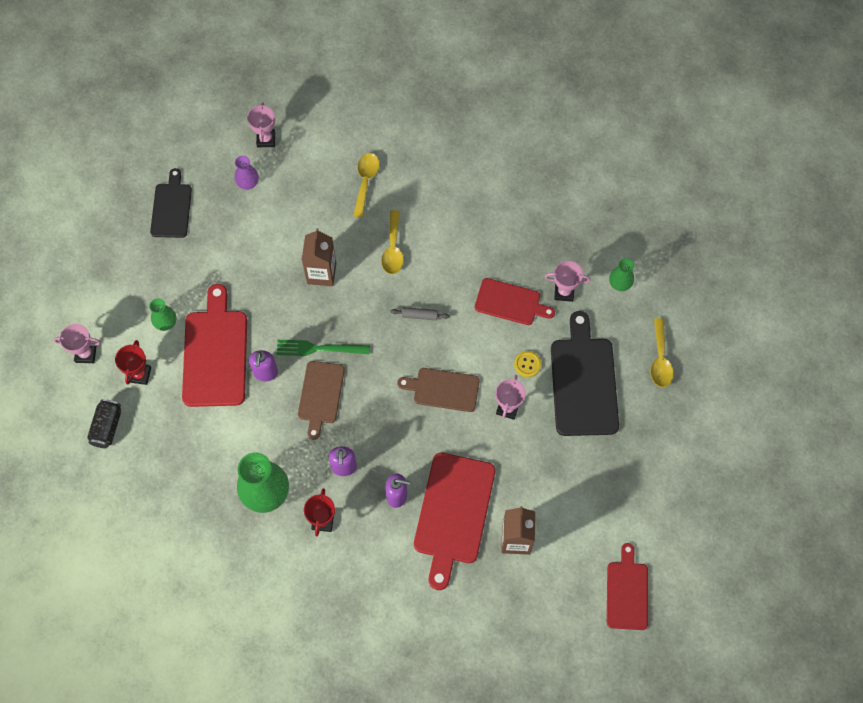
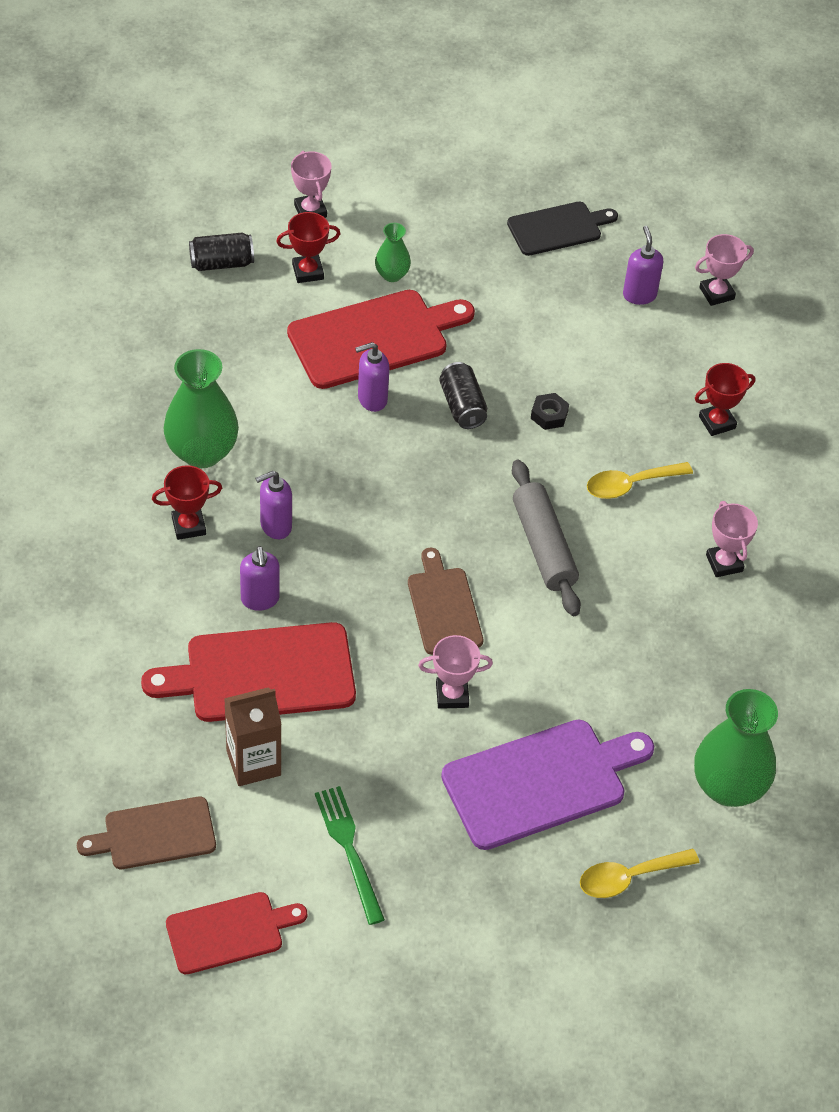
camera: 65 degrees right, 15 degrees down
(248, 183) = (639, 295): purple vase -> purple soap dispenser
(293, 321) = (462, 406): none -> black can
(319, 348) = (435, 446): green fork -> green fork (349, 849)
(320, 395) = (368, 469): brown cutting board -> brown cutting board (154, 834)
(321, 273) = (549, 415): brown carton -> black nut
(365, 182) = (717, 422): yellow spoon -> red trophy
(419, 315) = (543, 546): grey rolling pin -> grey rolling pin, size x2.10
(510, 302) = (621, 651): red cutting board -> none
(527, 364) = (533, 701): yellow button -> none
(564, 292) = (674, 716): pink trophy -> pink trophy (724, 563)
(583, 381) = (541, 782): black cutting board -> purple cutting board
(619, 284) = (728, 787): green vase -> green vase, size x1.94

